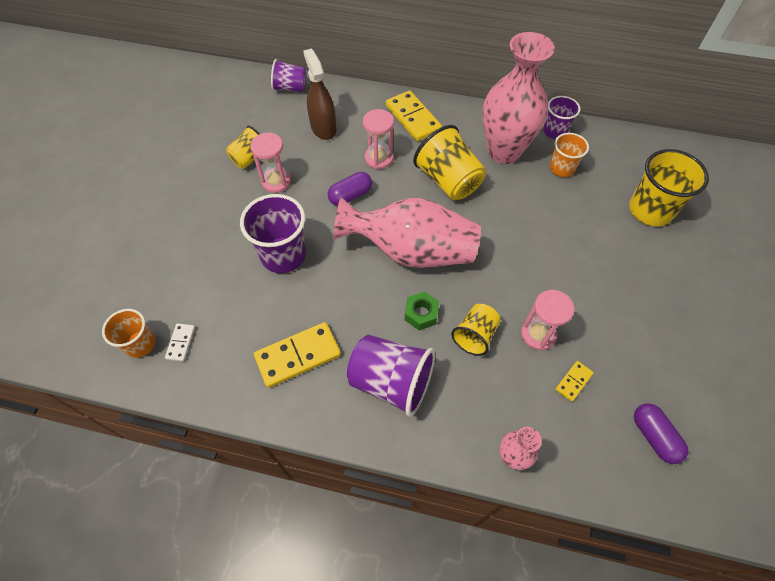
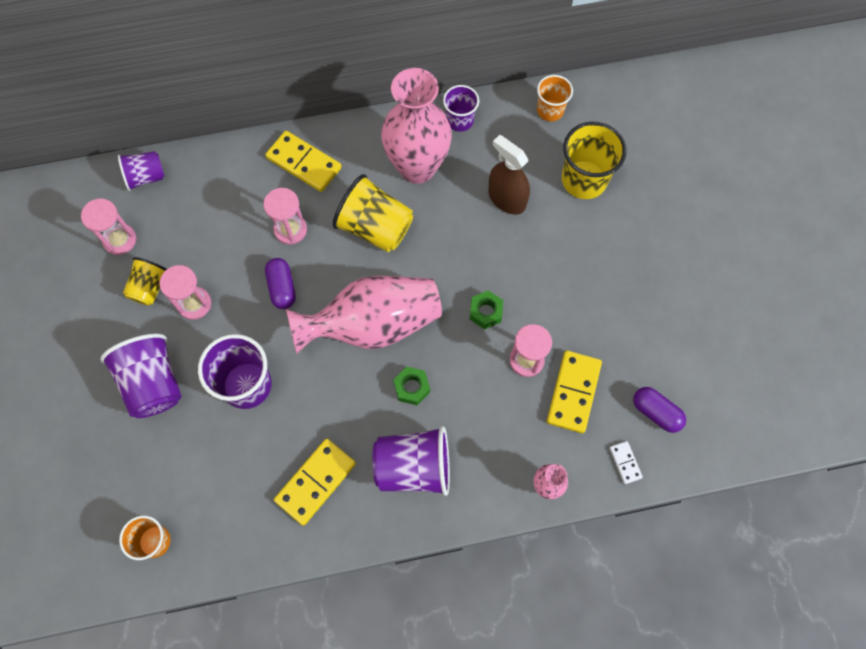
camera: 25 degrees left, 10 degrees up
(181, 343) = (195, 521): white domino -> white domino (625, 462)
(212, 225) = (153, 384): none -> purple cup
(247, 120) = (120, 240): none -> pink hourglass
(323, 128) = (211, 216): brown spray bottle -> brown spray bottle (506, 199)
(350, 196) = (282, 288): purple capsule -> purple capsule turned 45 degrees counterclockwise
(475, 335) = (470, 387): yellow cup -> none
(516, 279) = (485, 312): none -> green nut
(561, 168) = (483, 165): orange cup -> orange cup (550, 110)
(573, 381) = (573, 392): yellow domino -> yellow domino, size x2.02

